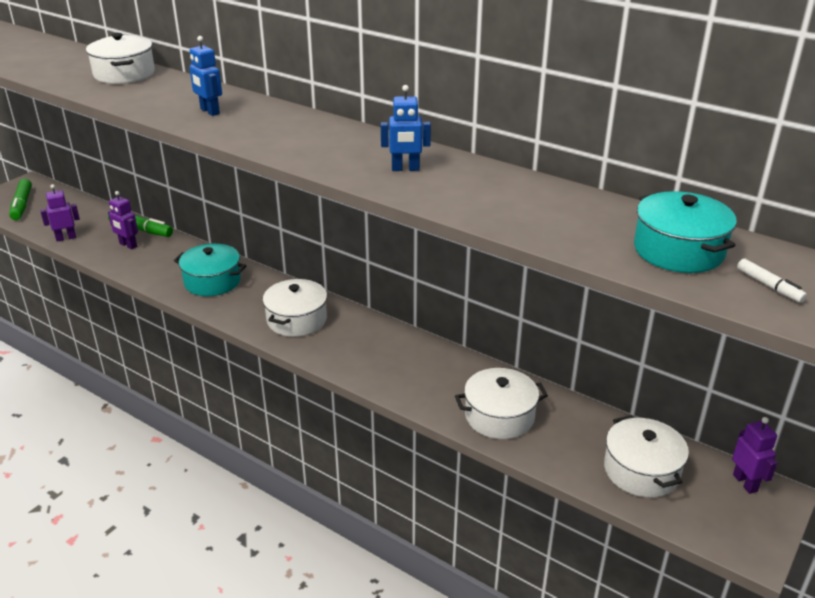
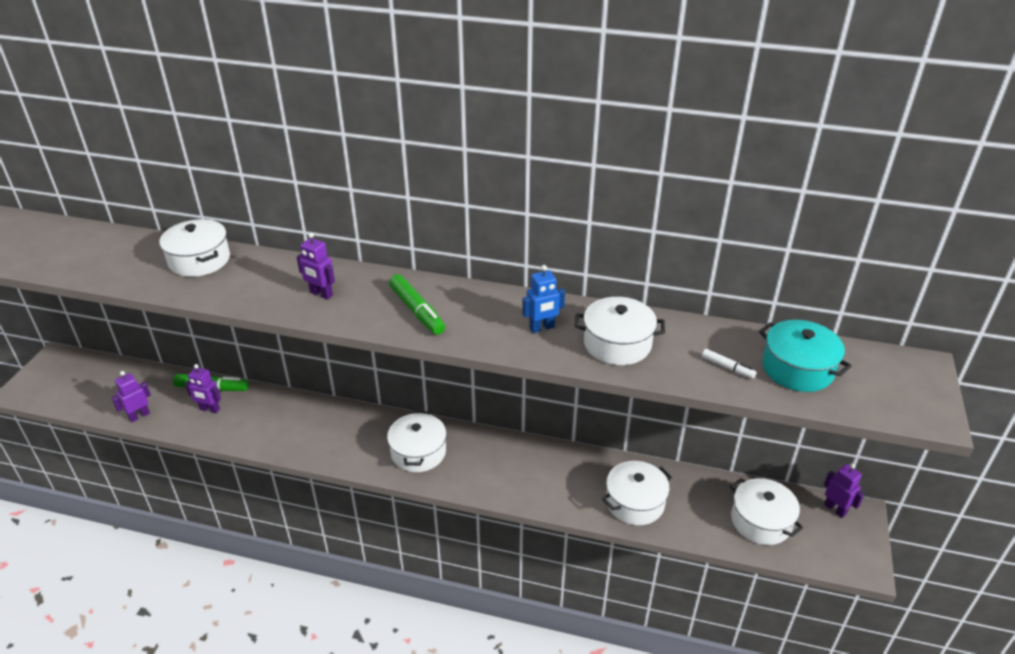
camera: 20 degrees left, 5 degrees up
(22, 205) = (66, 387): green marker -> green marker (417, 311)
(209, 111) = (321, 294): blue robot -> purple robot
(212, 281) = (317, 430): turquoise pot -> none
(477, 194) = (617, 343): none -> white pot
(769, 286) = (875, 389): white marker -> white marker (727, 367)

